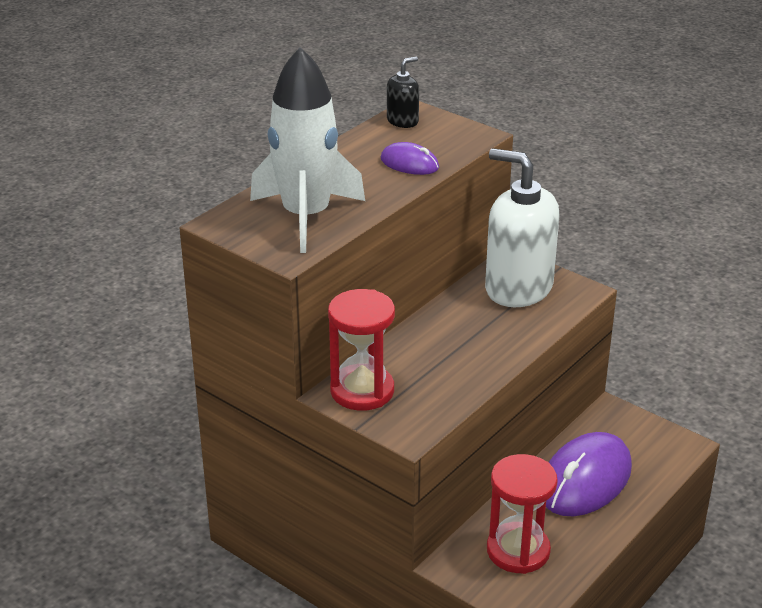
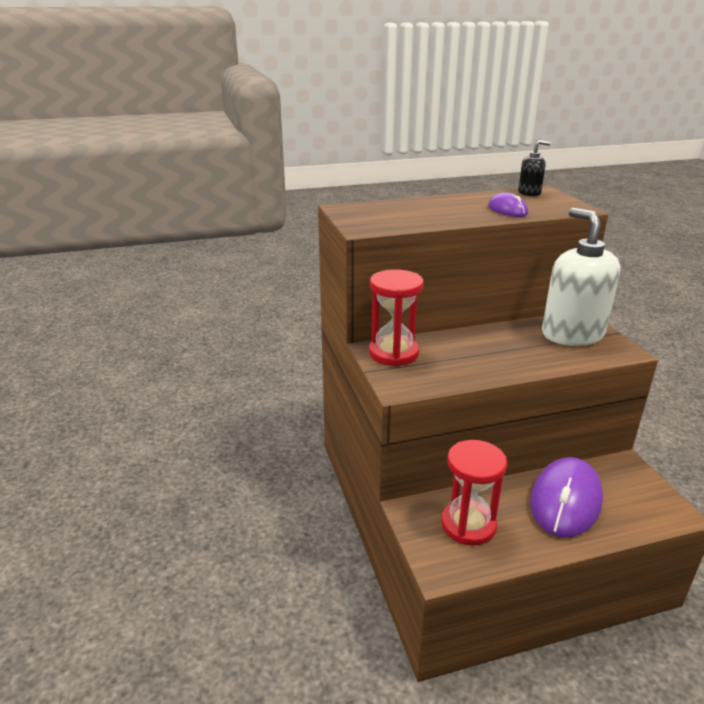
camera: 35 degrees right, 5 degrees down
(306, 216) = (400, 216): white rocket -> none
(585, 480) = (565, 501): purple mouse -> purple mouse turned 45 degrees counterclockwise

